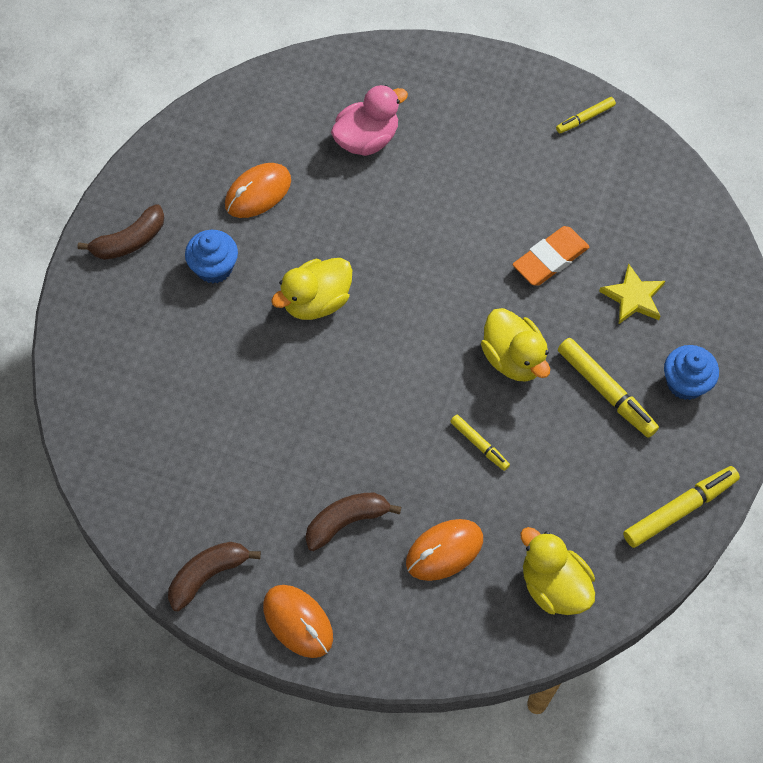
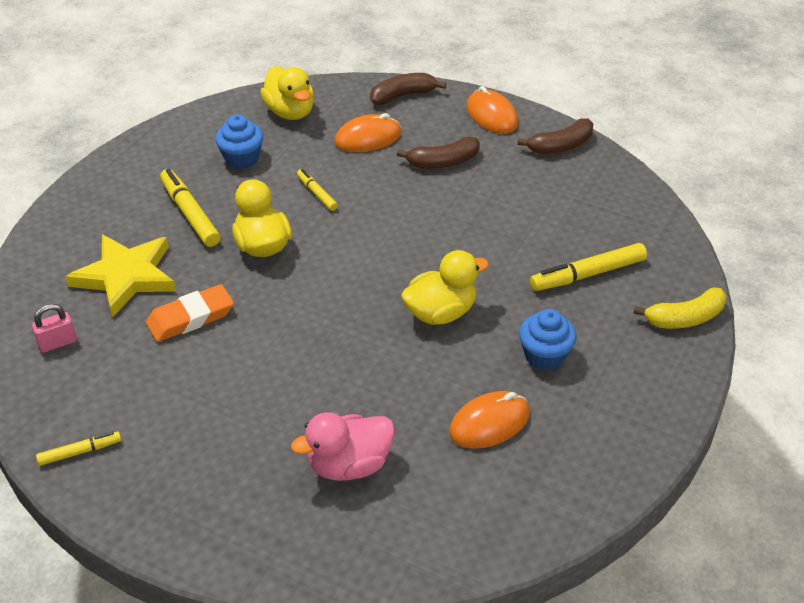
camera: 170 degrees left, 20 degrees down
(80, 331) = (685, 318): none -> yellow banana
(129, 241) = (639, 393): brown banana -> brown banana (403, 95)
(633, 297) = (126, 276): yellow star -> yellow star, size x1.63
(658, 214) = (57, 343): none -> pink padlock
(679, 510) = (171, 139): yellow marker -> yellow marker (588, 274)
(685, 383) = (116, 211): blue cupcake -> blue cupcake (242, 158)

